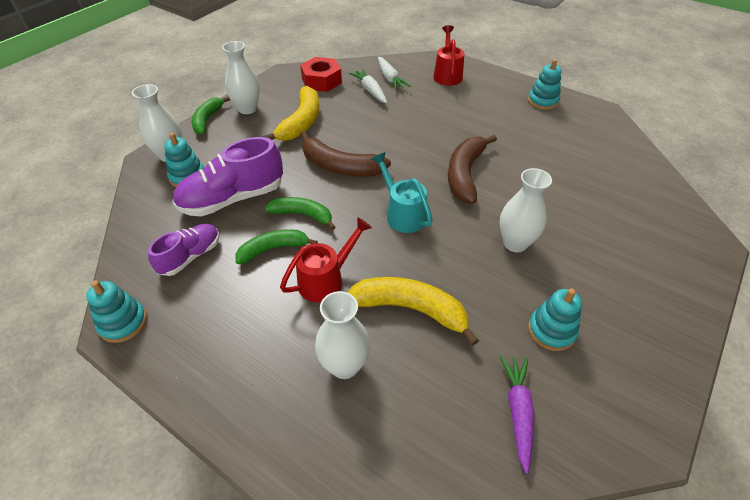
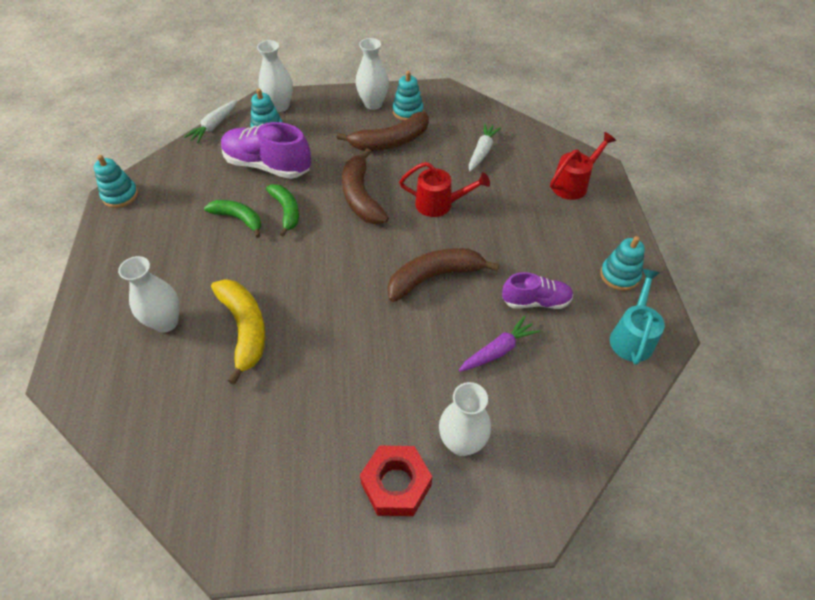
camera: 50 degrees right, 5 degrees up
(190, 256) = (196, 185): purple shoe -> purple shoe (535, 301)
(207, 120) = (337, 94): green banana -> none
(301, 122) = (390, 141): yellow banana -> brown banana
(321, 81) = (459, 116): red nut -> red nut (396, 484)
(326, 280) = (234, 265): red watering can -> red watering can (440, 204)
(390, 78) = (517, 152): white carrot -> white carrot (214, 126)
(402, 213) = (343, 265): turquoise watering can -> turquoise watering can (632, 336)
(515, 243) = (377, 357): white vase -> white vase (462, 443)
(518, 412) = (196, 447): purple carrot -> purple carrot (498, 350)
(551, 331) = (295, 432): turquoise stacking toy -> turquoise stacking toy (408, 112)

